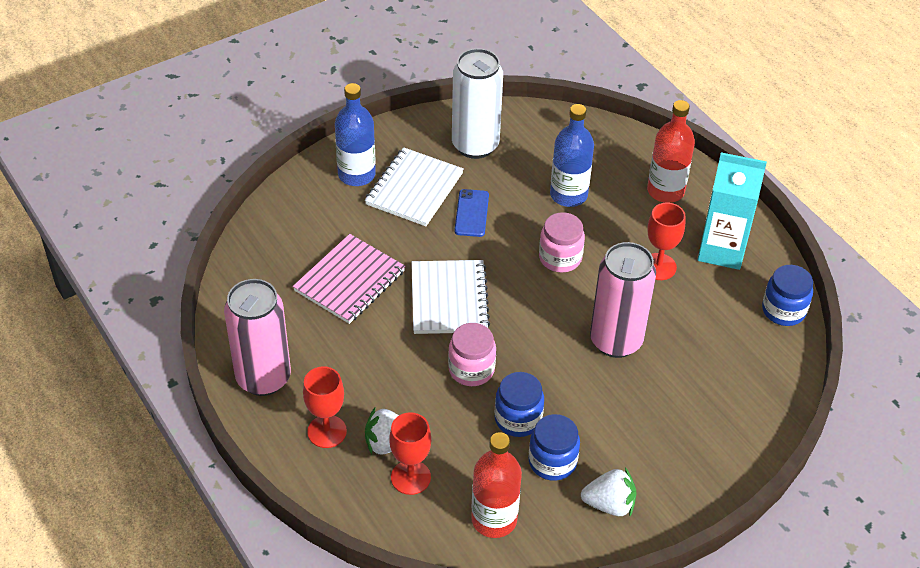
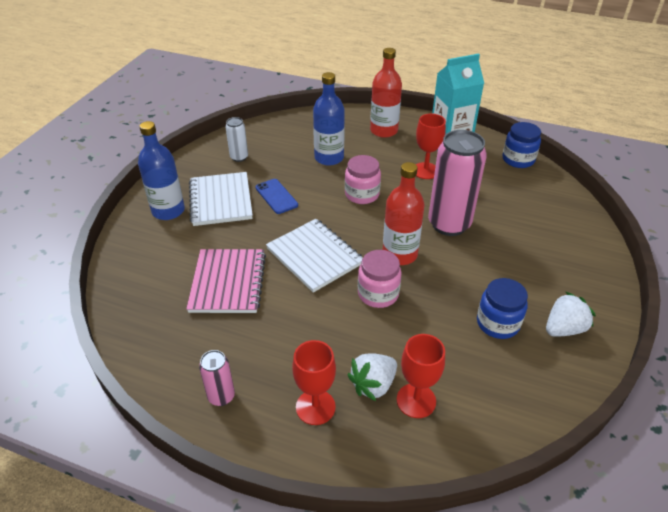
camera: 35 degrees left, 5 degrees down
(263, 378) = (221, 396): pink can -> pink can, size x0.48
(475, 145) = (239, 157): white can -> white can, size x0.48
(494, 519) = (507, 391): red bottle -> red bottle (399, 254)
(518, 419) = (444, 308): blue jar -> none

